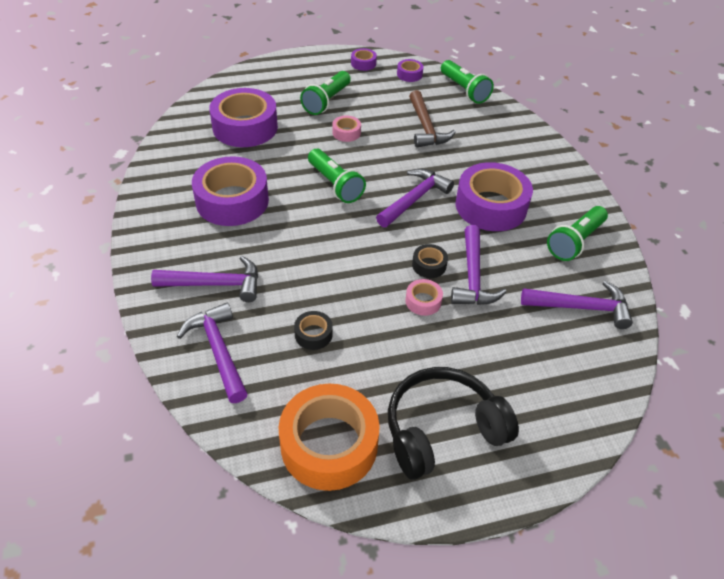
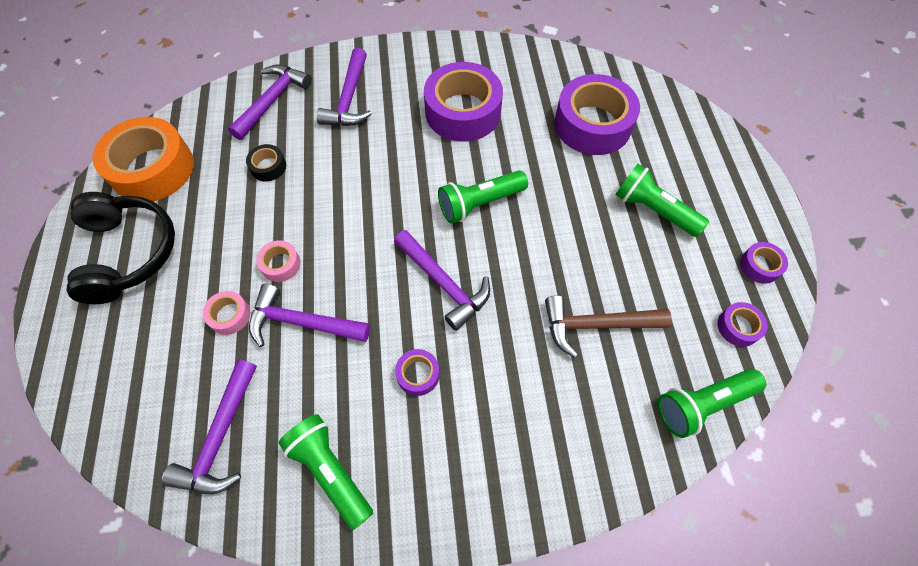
camera: 100 degrees right, 15 degrees up
(218, 351) = (272, 101): purple hammer -> purple hammer turned 45 degrees counterclockwise
(346, 133) = (582, 225): pink tape -> pink tape (229, 315)
(429, 265) = (330, 279): black tape -> none
(491, 206) = (418, 374): purple tape -> purple tape, size x0.44

